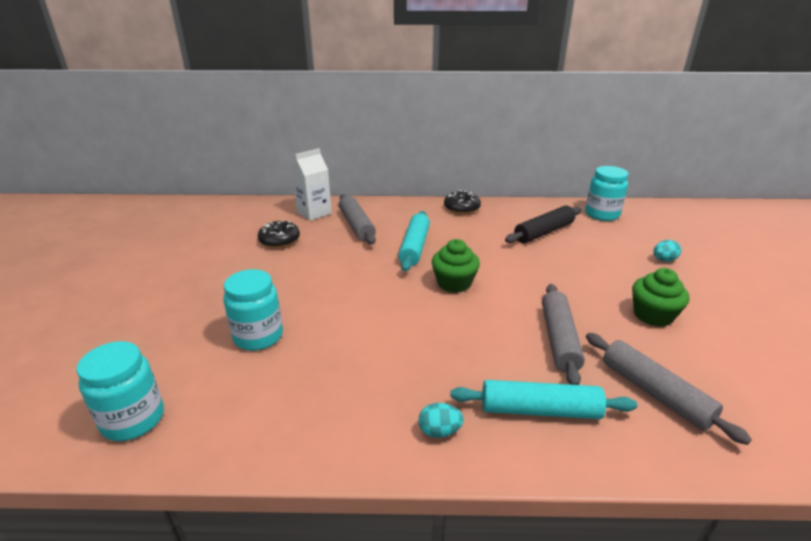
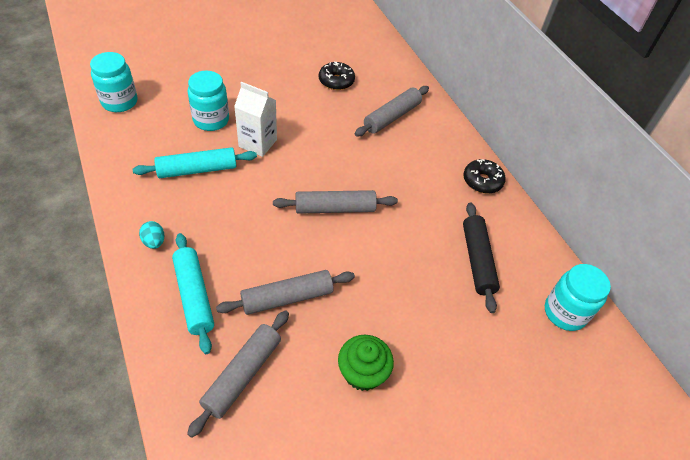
camera: 60 degrees right, 20 degrees up
(314, 213) = (396, 83): white carton -> white carton (257, 143)
(414, 247) = (379, 166): turquoise rolling pin -> turquoise rolling pin (197, 169)
(454, 283) = (335, 208): green cupcake -> grey rolling pin
(543, 232) = (477, 260): black rolling pin -> black rolling pin turned 60 degrees clockwise
(664, 260) = (487, 383): turquoise egg -> none

